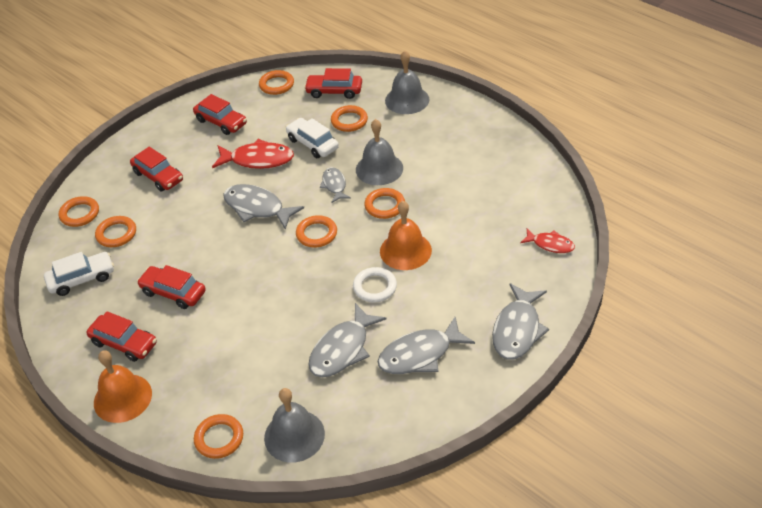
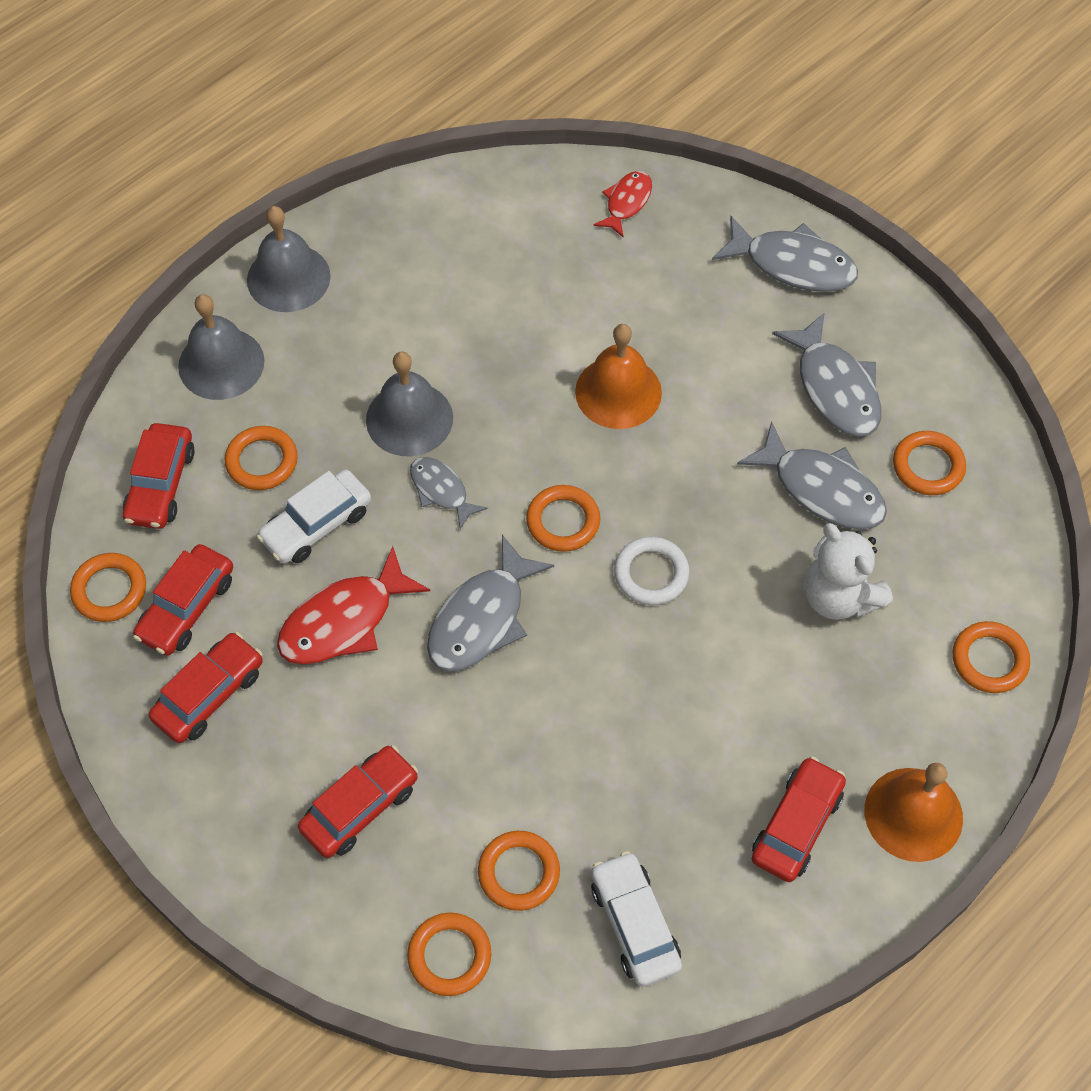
camera: 90 degrees left, 15 degrees up
(173, 292) = (683, 752): red car -> red car (186, 607)
(258, 160) = (344, 621): red fish -> red fish turned 135 degrees counterclockwise
(266, 359) = (839, 596): none -> white teddy bear
(294, 435) = (981, 556): grey bell -> grey bell (288, 278)
(334, 185) = (441, 491): grey fish -> grey fish turned 60 degrees clockwise
(375, 287) = (695, 439): white ring -> white ring (651, 574)
(385, 206) = (507, 415): orange ring -> orange ring (928, 466)

